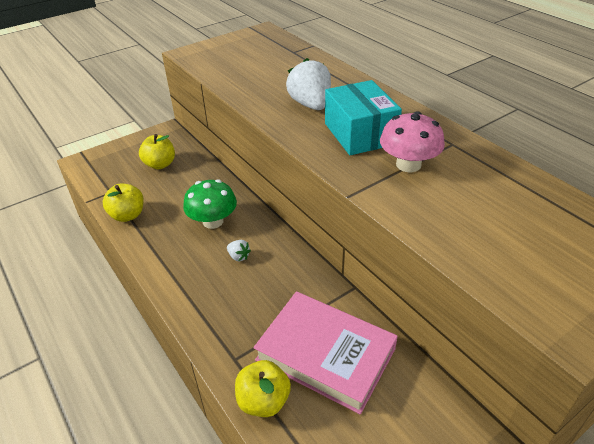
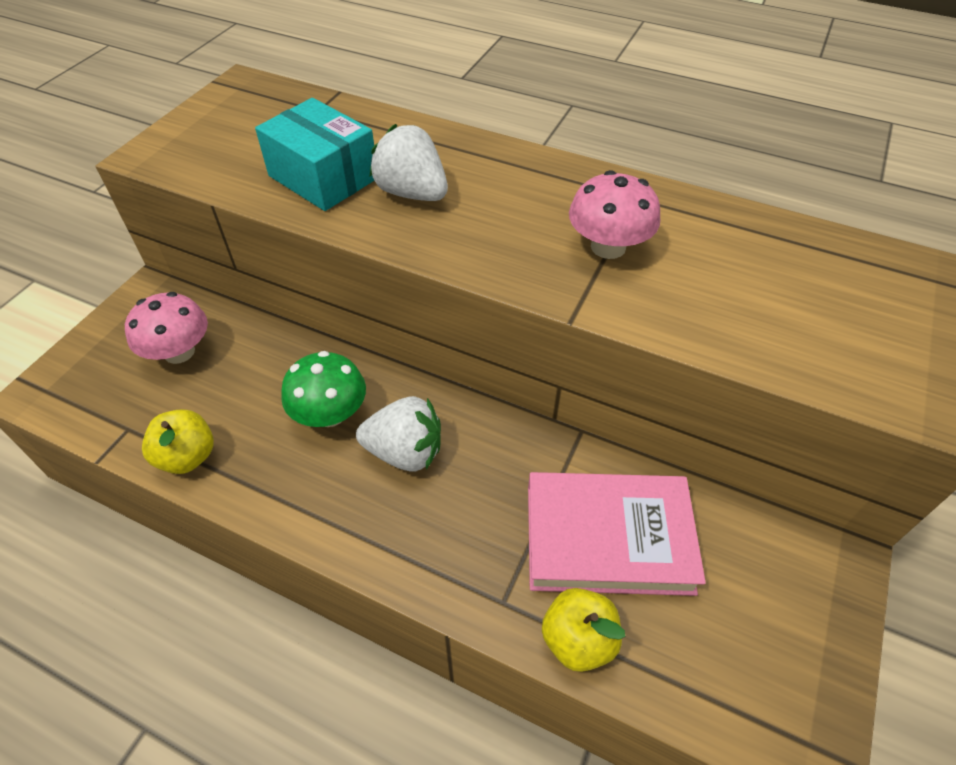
camera: 30 degrees left, 10 degrees up
(160, 164) = (179, 352): yellow apple -> pink mushroom
(238, 256) = (405, 452): white strawberry -> white strawberry, size x2.19
(359, 134) = (513, 219): turquoise box -> turquoise box (323, 177)

